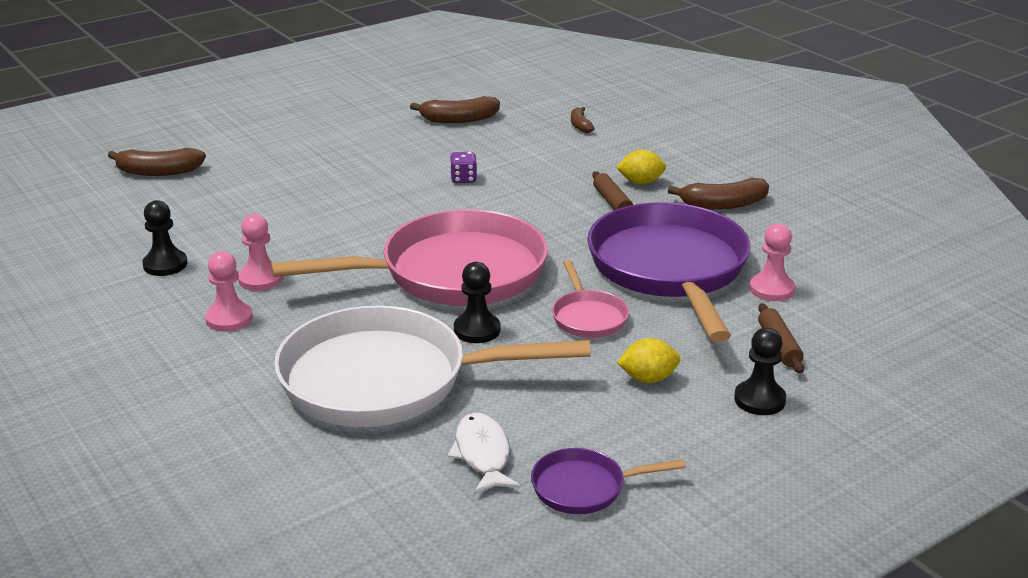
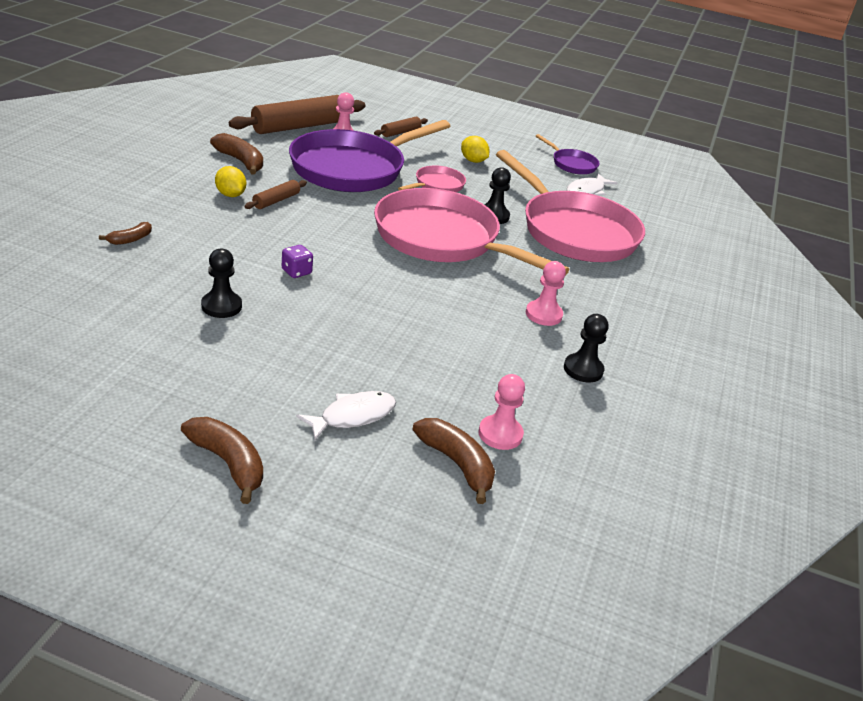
camera: 130 degrees left, 5 degrees up
(229, 319) = (598, 308): pink pawn -> pink pawn (500, 434)
(253, 152) = (353, 416): none -> white fish
(386, 380) = (574, 231): white pan -> pink pan
(459, 119) = (163, 309): brown banana -> brown banana (228, 463)
(759, 400) = (454, 133): black pawn -> black pawn (221, 306)
(821, 266) = (299, 126): none -> brown rolling pin

